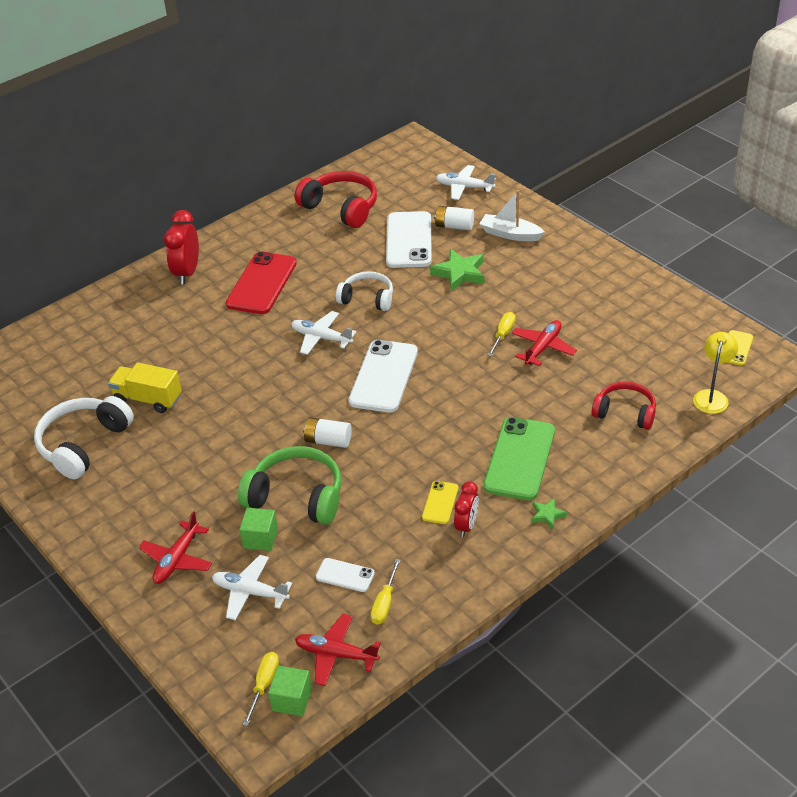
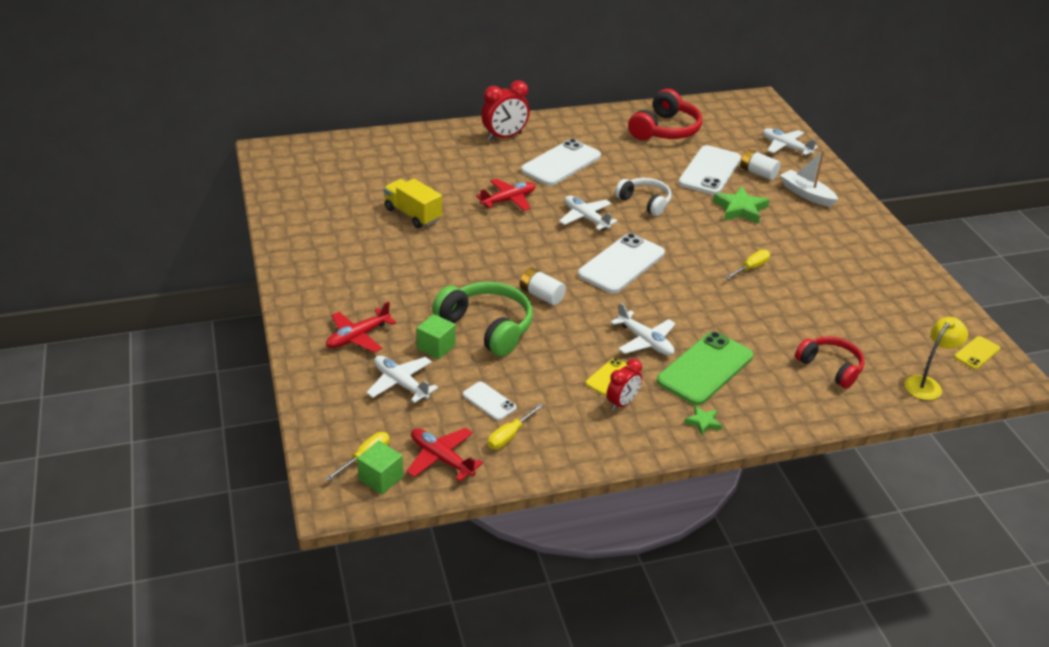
camera: 20 degrees right, 5 degrees down
(83, 444) = (341, 229): white headphones -> none
(187, 272) = (504, 137): red clock -> red clock turned 150 degrees counterclockwise
(261, 283) = (561, 163): red phone -> white phone
(341, 208) = (665, 130): red headphones -> red headphones turned 60 degrees clockwise
(451, 452) = (645, 341): none -> white plane
(543, 348) = (782, 290): red plane -> red plane (508, 200)

